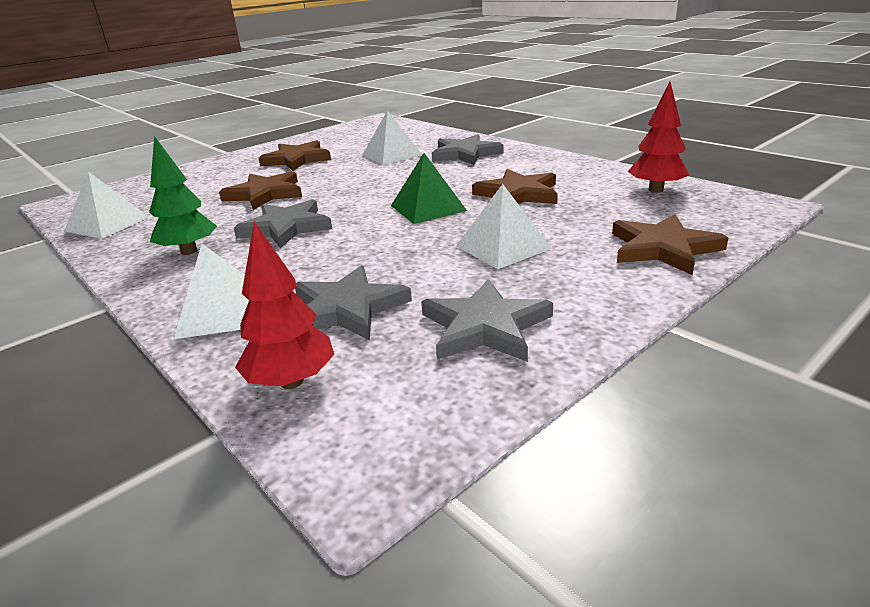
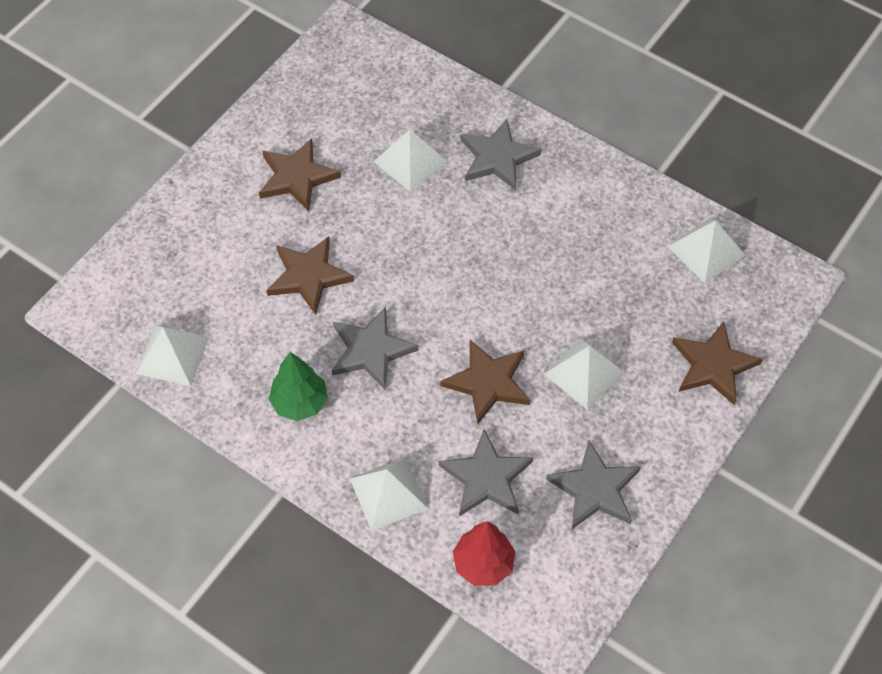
camera: 15 degrees left, 30 degrees up
(428, 208) = (496, 301): green pyramid -> none
(518, 194) = (577, 265): brown star -> brown star (488, 382)
(656, 190) = (706, 250): red tree -> white pyramid

